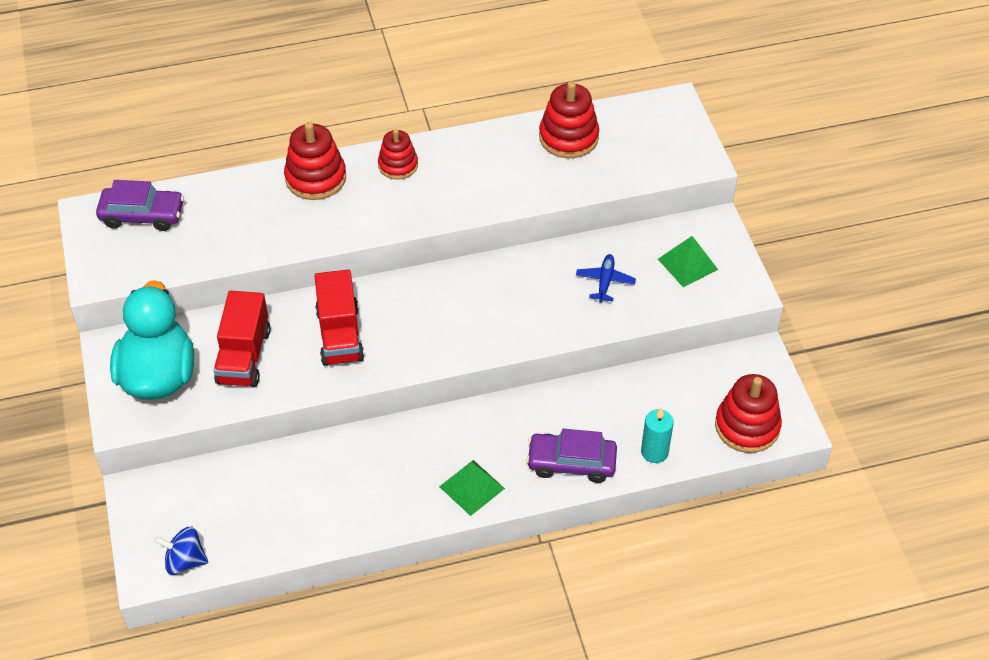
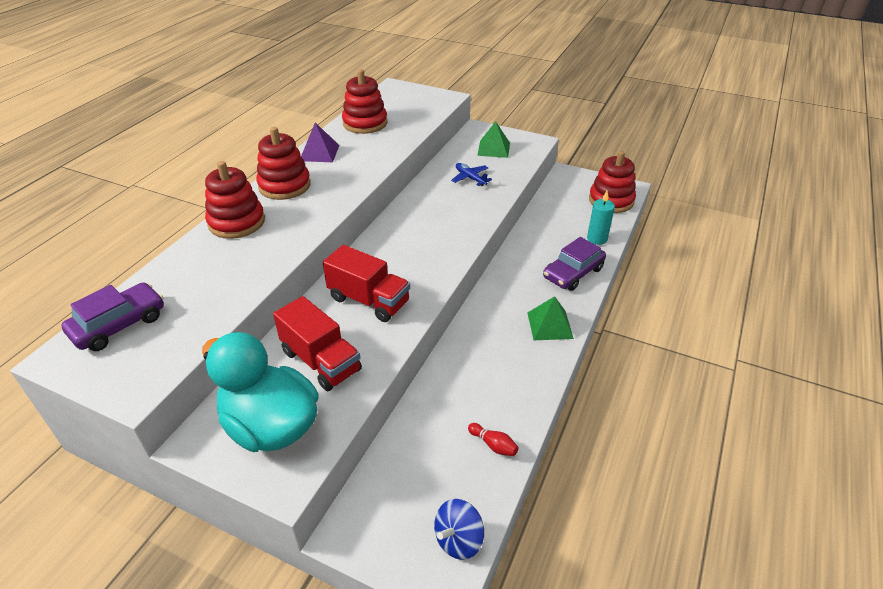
camera: 50 degrees left, 10 degrees down
(289, 530) = (493, 445): none -> red bowling pin
(398, 165) = (284, 186): red stacking toy -> red stacking toy, size x1.52
(476, 146) = (319, 153): none -> purple pyramid

